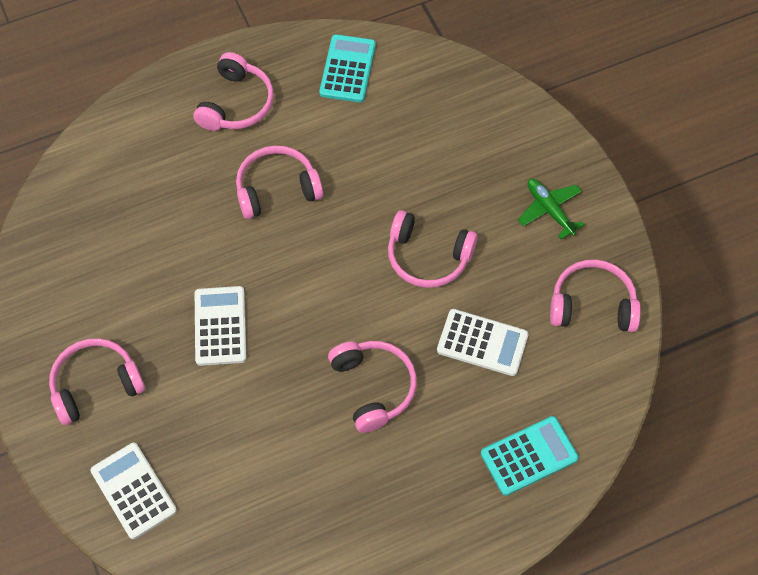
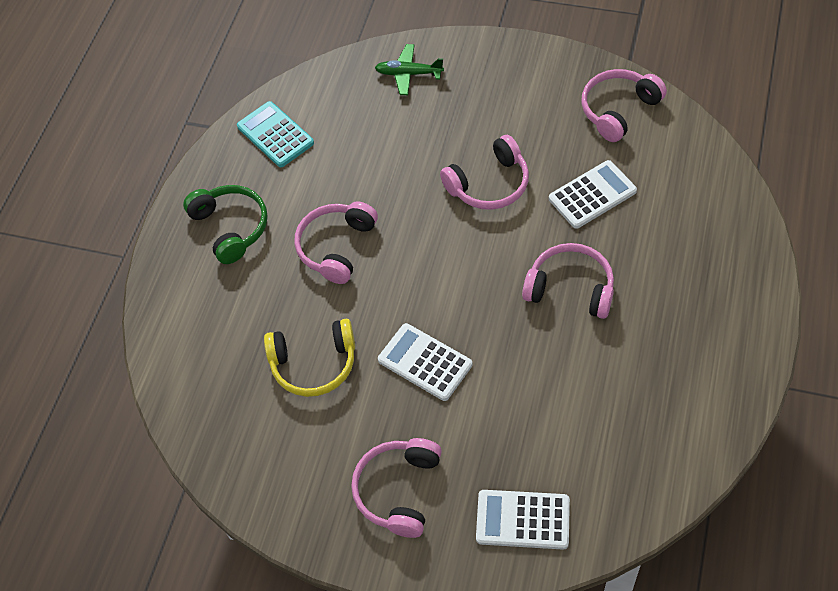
camera: 45 degrees left, 5 degrees down
(160, 249) = (314, 364): none -> yellow headphones
(236, 103) = (230, 227): pink headphones -> green headphones
(529, 456) = (709, 224): turquoise calculator -> none
(549, 210) = (518, 87): green plane -> green plane (408, 74)

